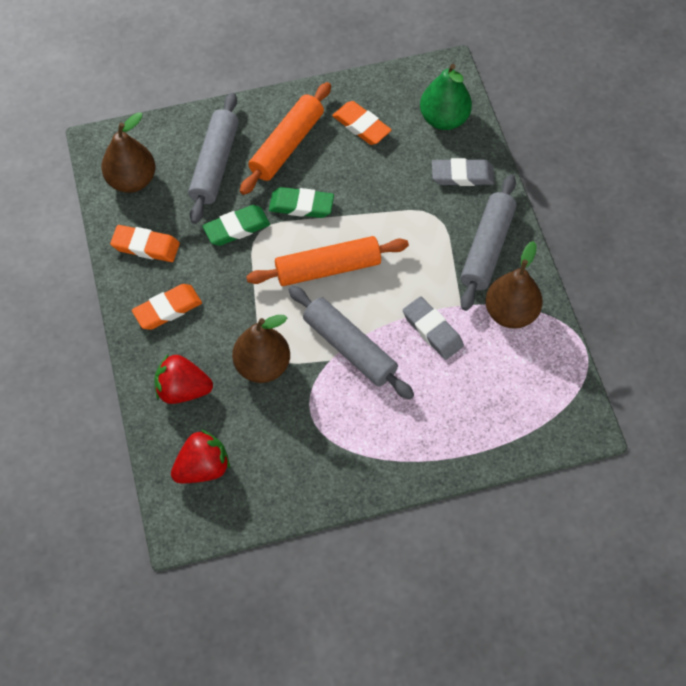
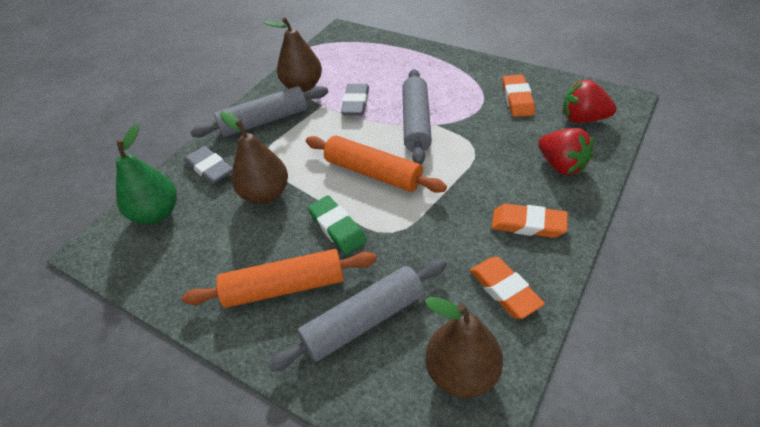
camera: 130 degrees left, 15 degrees down
(236, 228) = (407, 247): green eraser -> none
(262, 365) = (486, 146): brown pear -> brown pear (265, 194)
(361, 126) = (211, 255): orange eraser -> orange eraser (517, 99)

